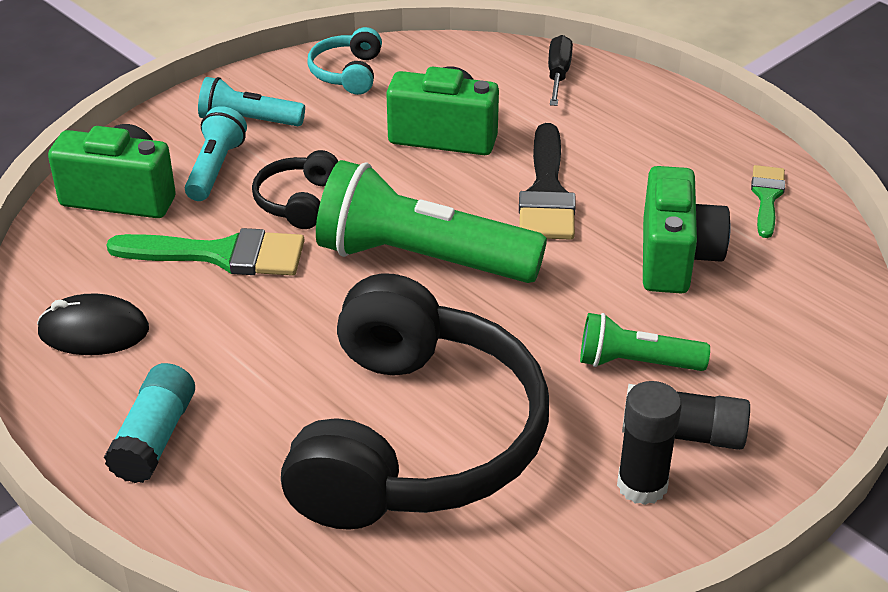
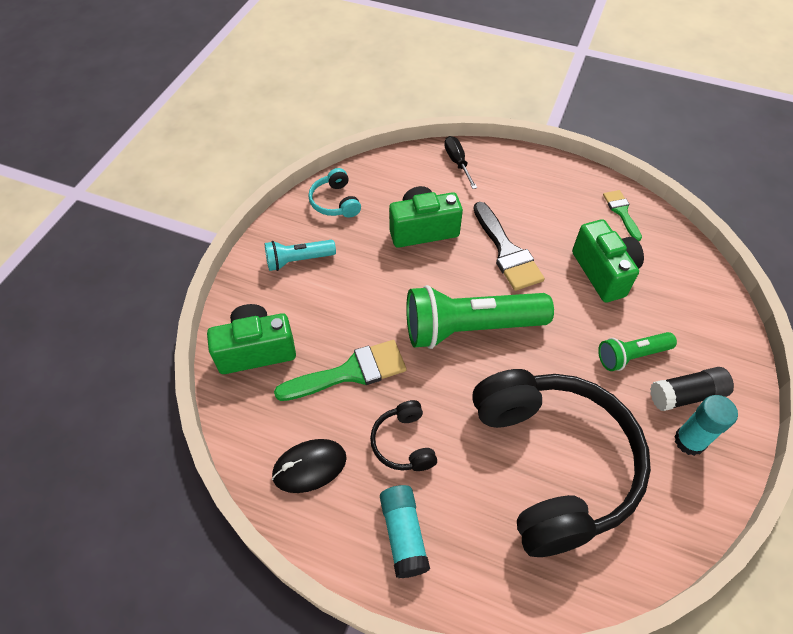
camera: 25 degrees left, 15 degrees up
(215, 168) = (302, 305): turquoise flashlight -> none
(297, 201) = (369, 312): black headphones -> black headphones (403, 443)
(642, 485) = (689, 441): black glue stick -> turquoise glue stick

